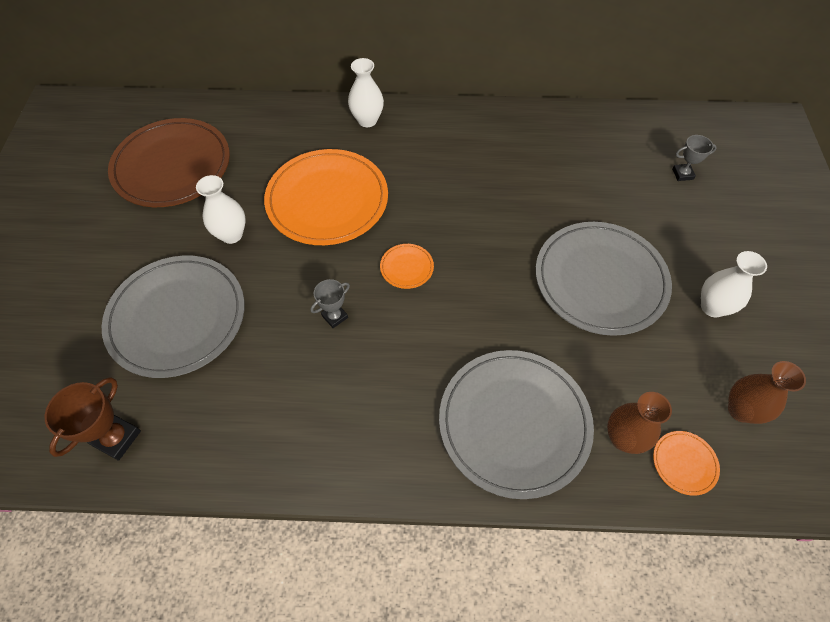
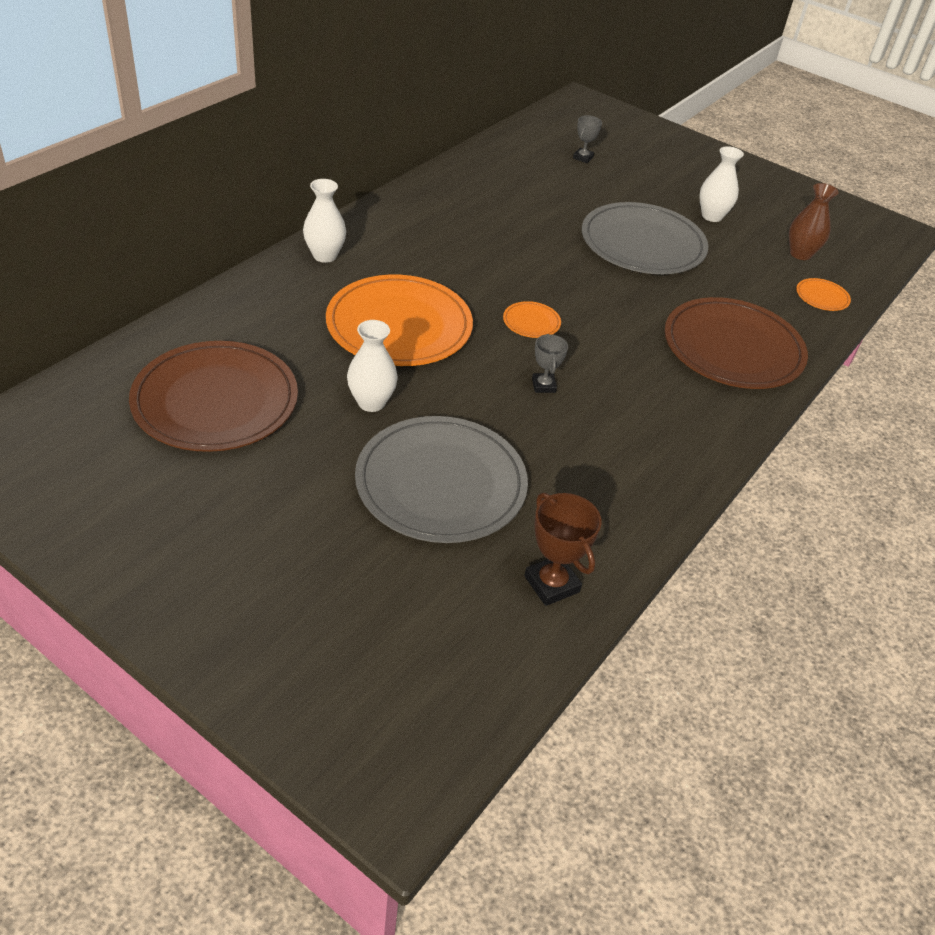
camera: 60 degrees left, 15 degrees down
(514, 423) = (733, 348): grey plate -> brown plate
(623, 438) = (784, 309): brown vase -> none

